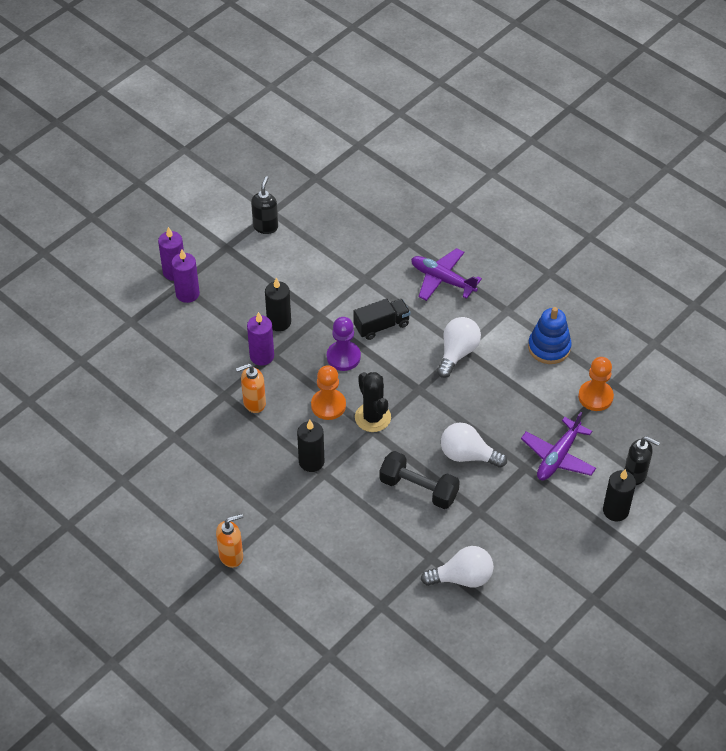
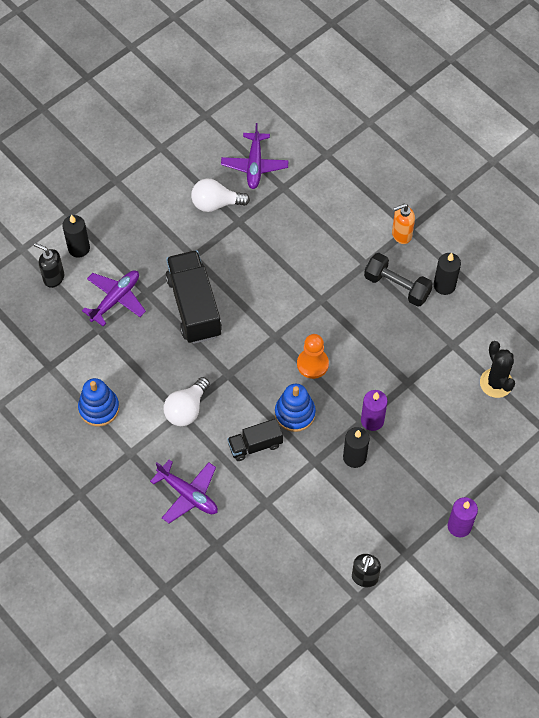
camera: 175 degrees left, 10 degrees up
(187, 294) = (445, 498): purple candle -> none
(254, 403) = (380, 372): orange soap dispenser -> none
(311, 461) = (331, 311): black candle -> black candle (444, 285)
(343, 357) = (295, 413): purple pawn -> blue stacking toy
(372, 417) = (273, 349): black cactus -> black cactus (496, 383)
(418, 489) = (241, 279): black dumbbell -> black dumbbell (397, 286)
(420, 632) = (254, 165): none -> purple plane
(468, 455) = (194, 306): white light bulb -> black truck
(595, 397) = (68, 354): orange pawn -> none

